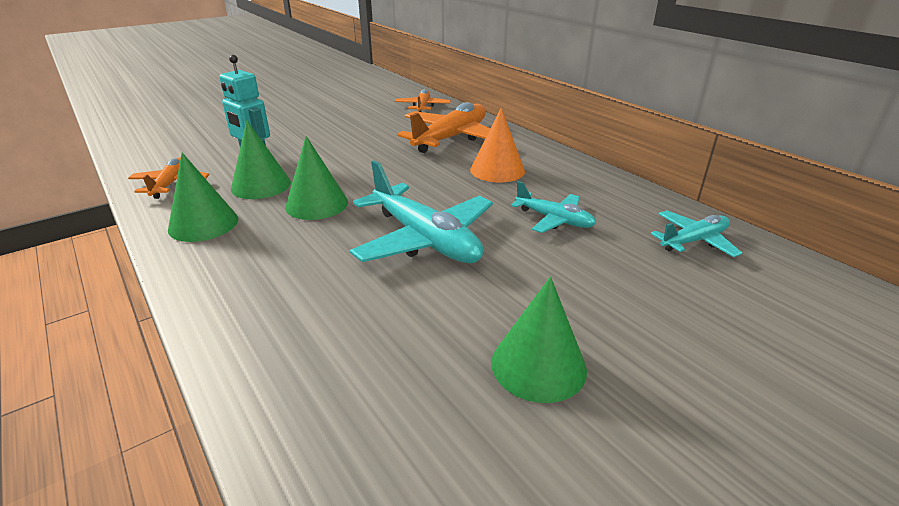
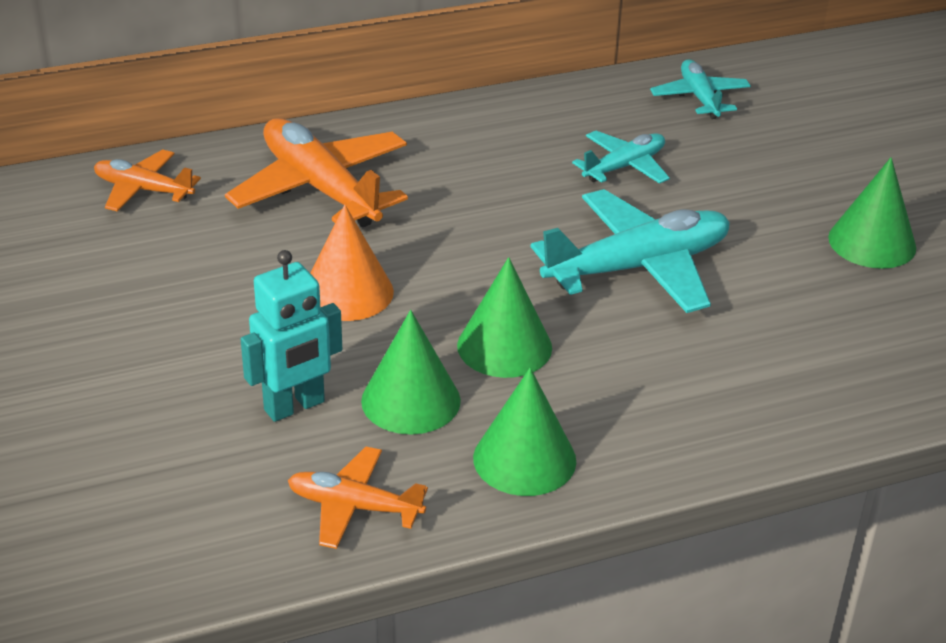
camera: 75 degrees left, 5 degrees up
(497, 170) = (466, 173): orange cone -> orange cone (347, 292)

